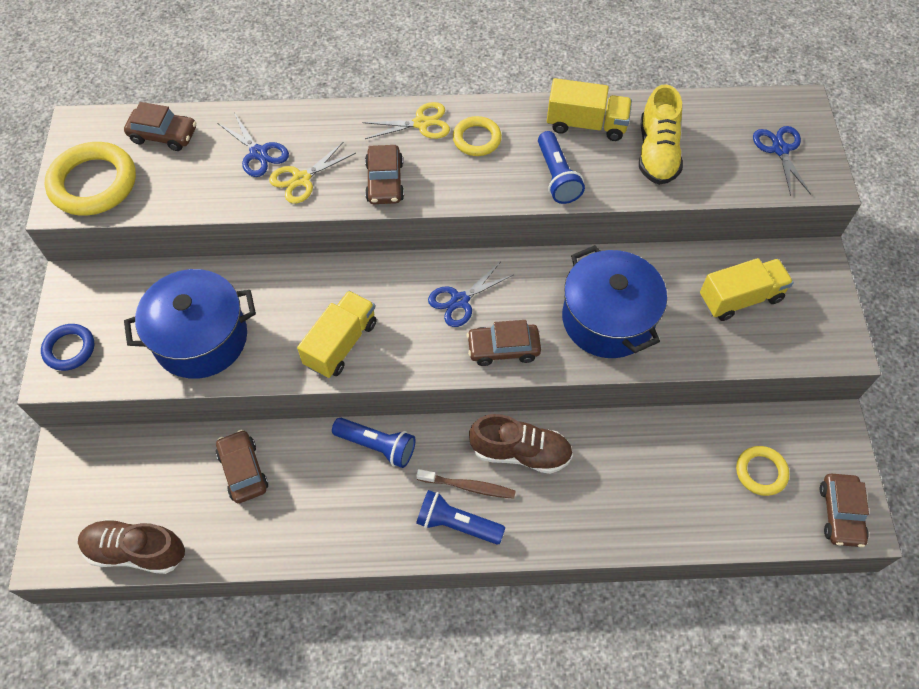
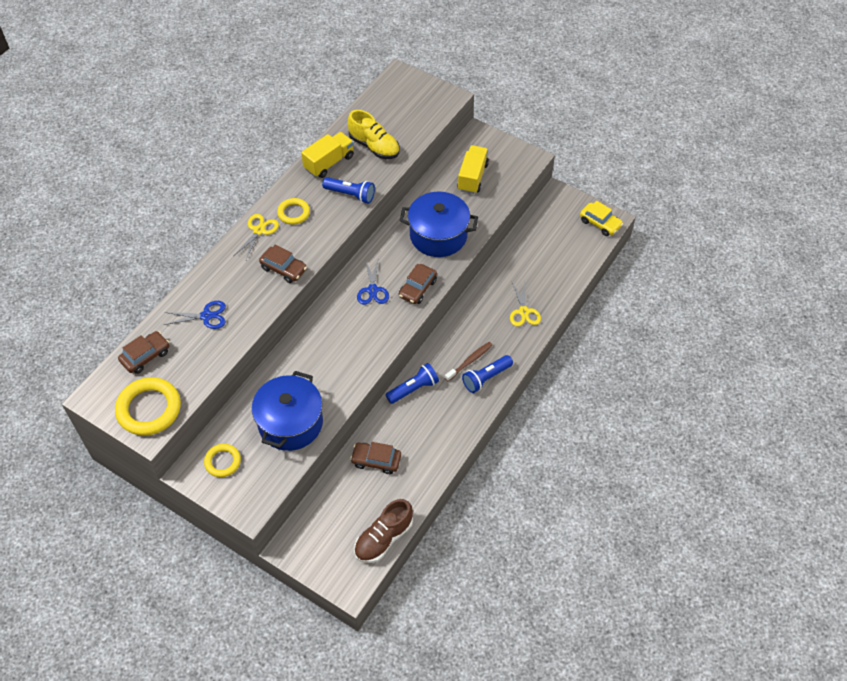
camera: 55 degrees left, 5 degrees down
(69, 349) = (238, 494): blue ring -> none
(301, 179) = (245, 305): yellow scissors -> yellow scissors (523, 312)
(341, 344) = (352, 358): yellow truck -> none
(520, 452) = (469, 327): brown shoe -> none
(761, 472) = (557, 238): yellow ring -> yellow ring (223, 462)
(780, 149) = (417, 100): blue scissors -> none
(840, 514) = (600, 223): brown car -> yellow car

